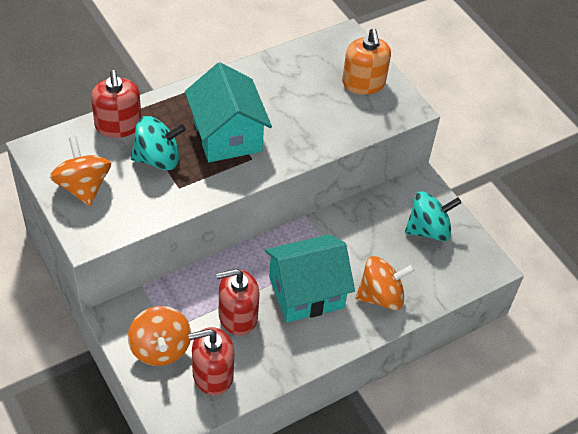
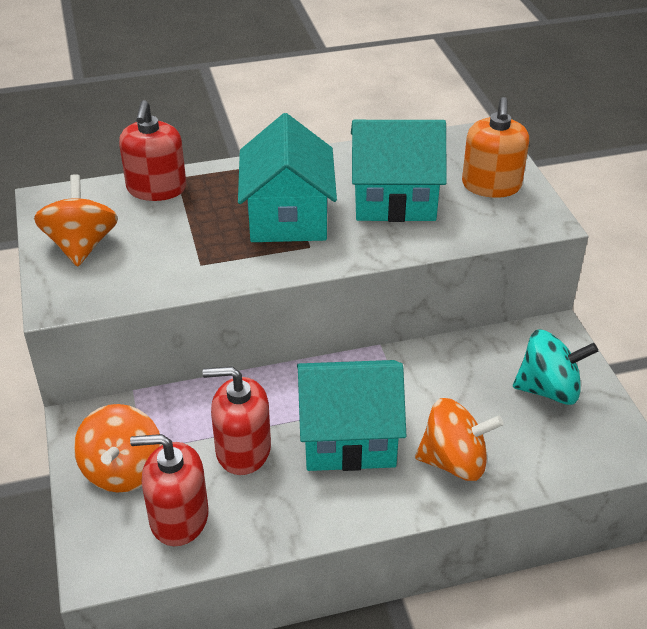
camera: 20 degrees right, 10 degrees down
(158, 159) = (188, 230): turquoise spinning top -> none
(298, 107) = (394, 199): none -> turquoise house

